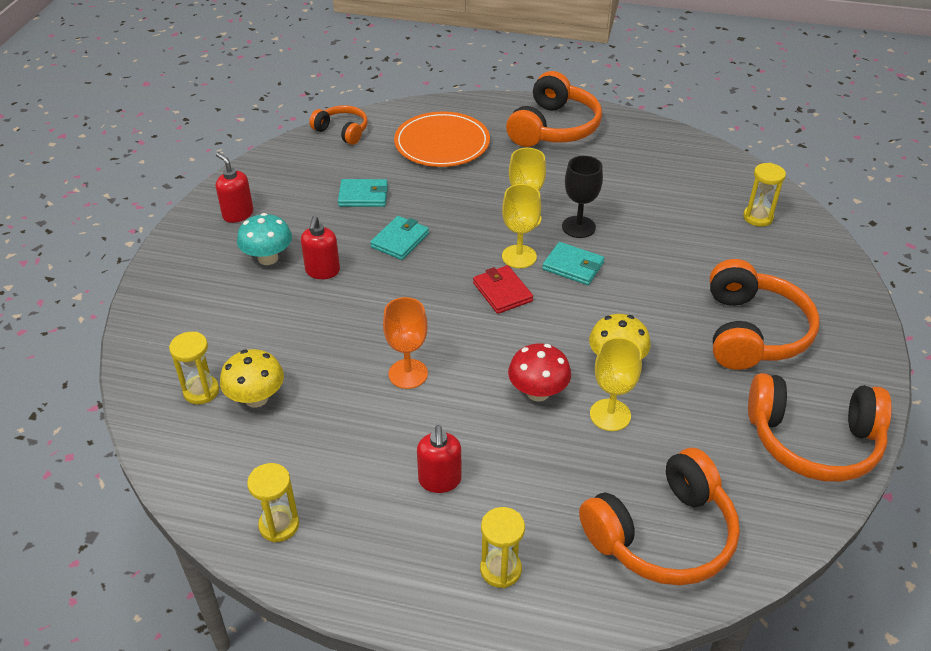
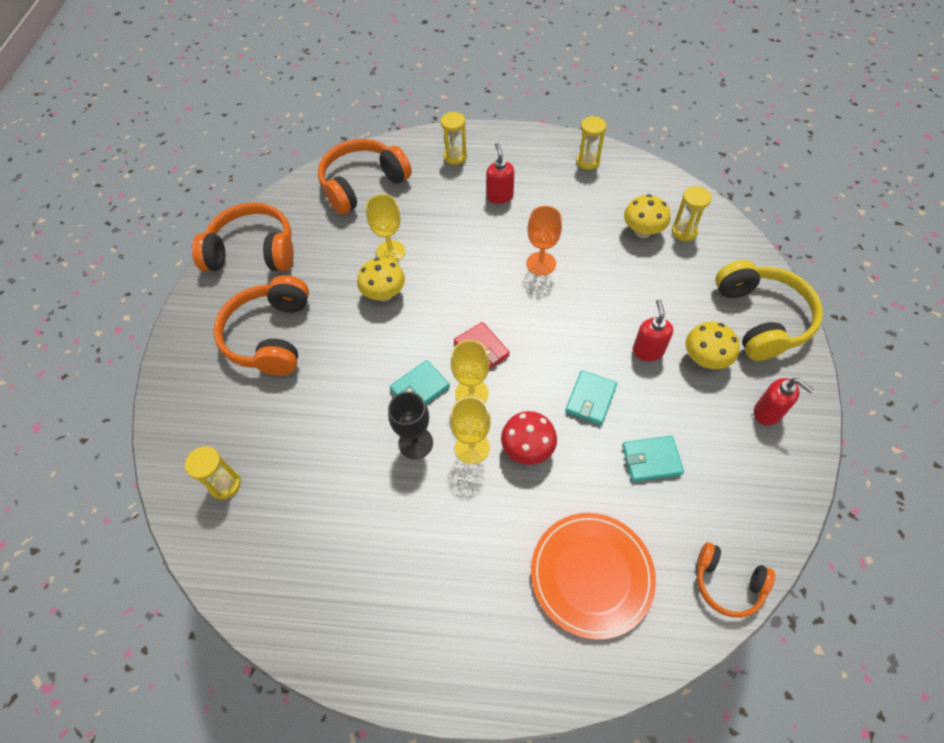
camera: 175 degrees right, 15 degrees up
(182, 286) = (761, 319): none -> yellow headphones
(268, 258) = (705, 359): turquoise mushroom -> yellow mushroom
(538, 392) = (443, 262): red mushroom -> red mushroom (527, 449)
(554, 128) = (451, 634): orange headphones -> none
(573, 266) = (420, 388): turquoise wallet -> turquoise wallet turned 60 degrees counterclockwise

